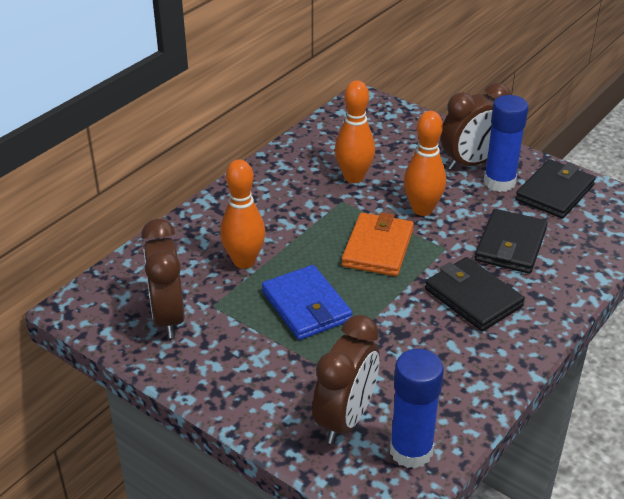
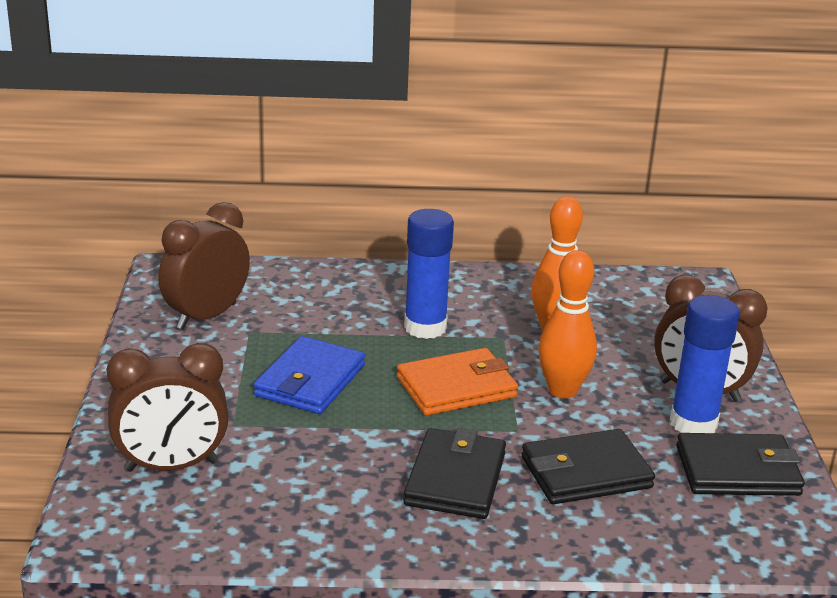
camera: 50 degrees right, 10 degrees down
(244, 261) = (333, 322): orange bowling pin -> none
(411, 451) = (165, 524): blue glue stick -> blue glue stick (425, 327)

